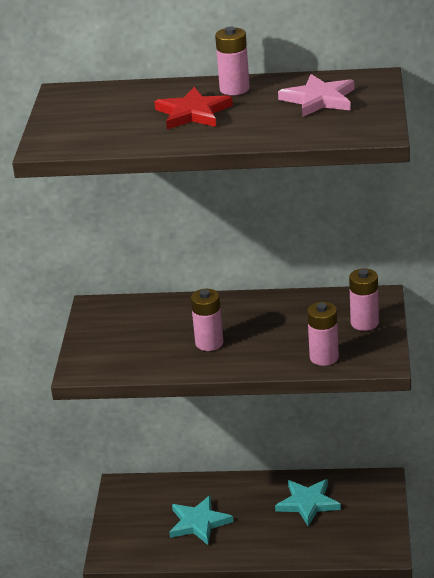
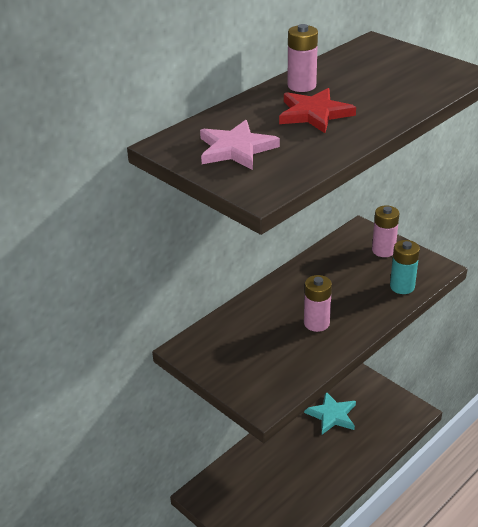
camera: 50 degrees left, 5 degrees up
(199, 523) = (288, 479): turquoise star -> none
(319, 99) = (376, 69): pink star -> pink star (236, 149)
(324, 357) = (402, 286): pink battery -> turquoise battery

